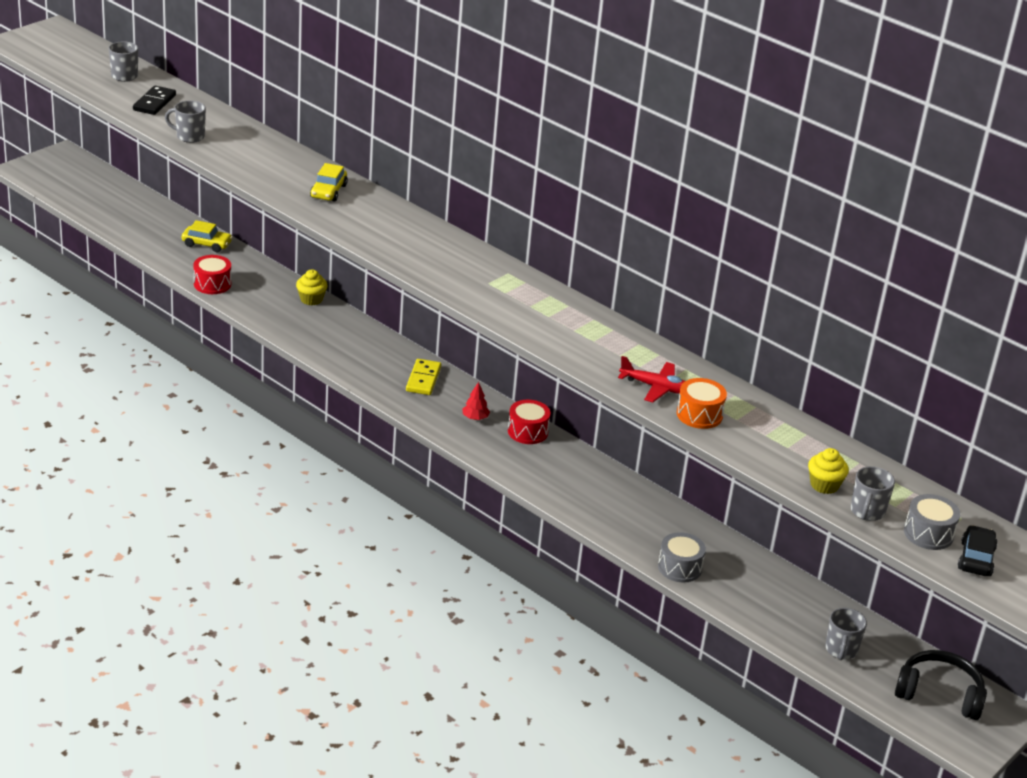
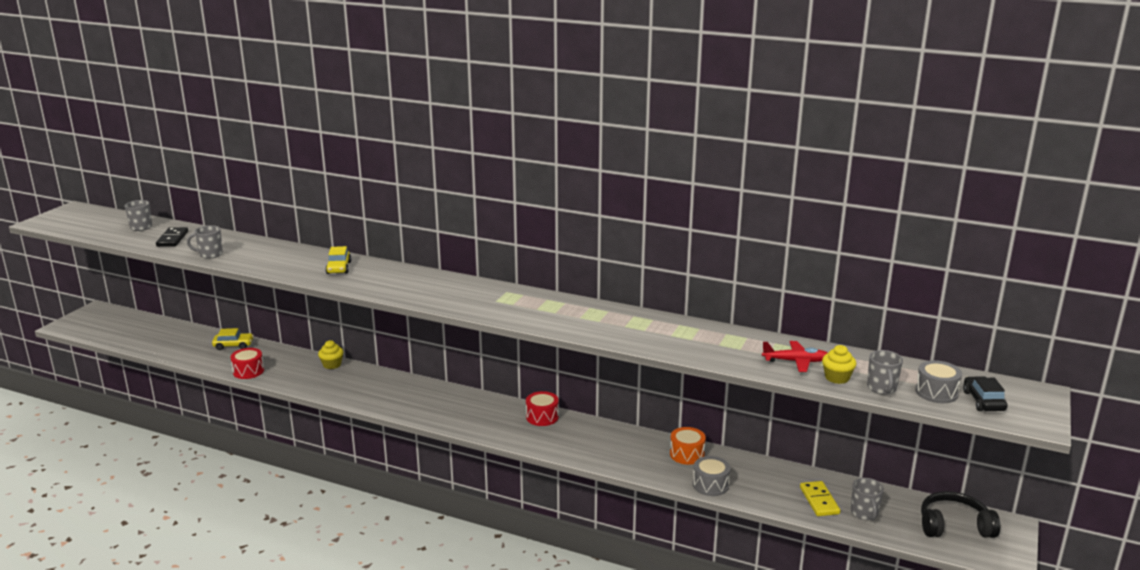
camera: 15 degrees left, 10 degrees down
(423, 379) = (444, 399): yellow domino -> yellow domino (819, 500)
(475, 418) = (497, 417): red tree -> none
(657, 388) = (667, 341): red plane -> red plane (796, 361)
(699, 415) = (711, 352): orange drum -> orange drum (687, 454)

